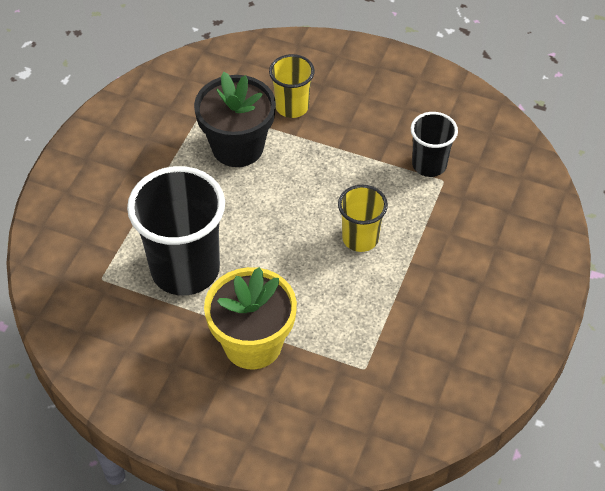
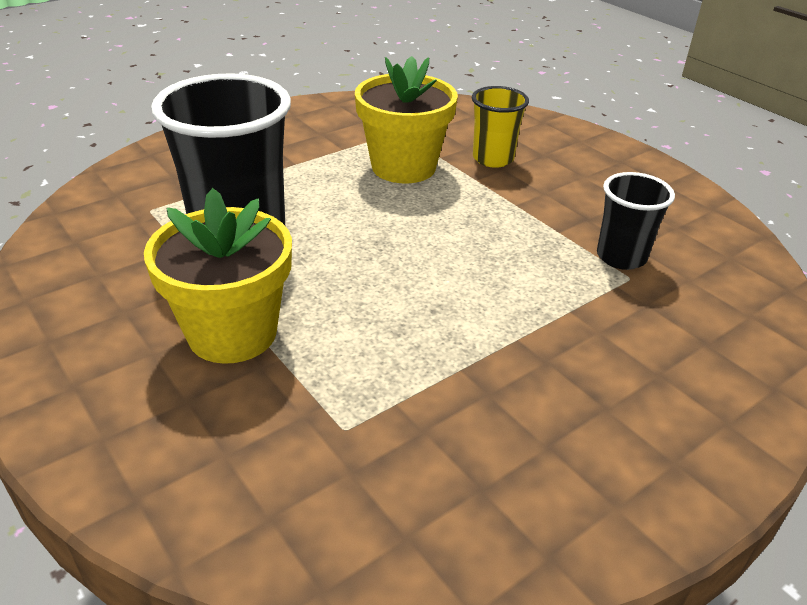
camera: 30 degrees right, 15 degrees down
(237, 147) = (403, 167): black flower pot -> yellow flower pot
(360, 238) = (470, 289): yellow cup -> none

